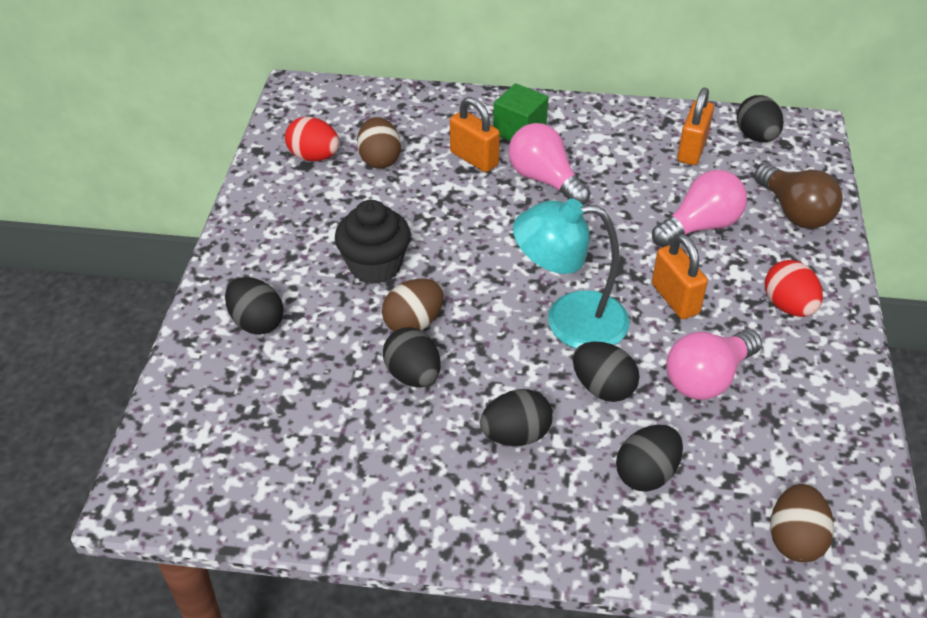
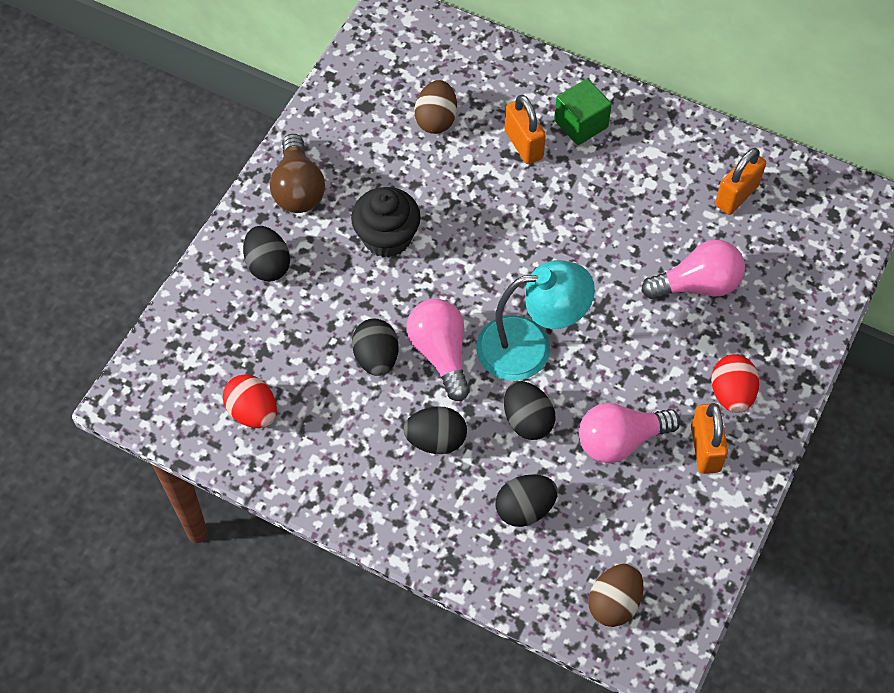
camera: 20 degrees right, 15 degrees up
(314, 157) = (378, 99): red egg -> red egg (253, 412)
(413, 323) = (397, 307): brown egg -> none
(544, 180) = (578, 189): pink light bulb -> pink light bulb (440, 353)
(569, 320) = (530, 346): turquoise lamp -> turquoise lamp turned 150 degrees clockwise
(675, 299) = (633, 354): orange padlock -> orange padlock (705, 448)
(756, 136) = (809, 198): black egg -> none
(794, 212) = (796, 296): brown light bulb -> brown light bulb (298, 188)

